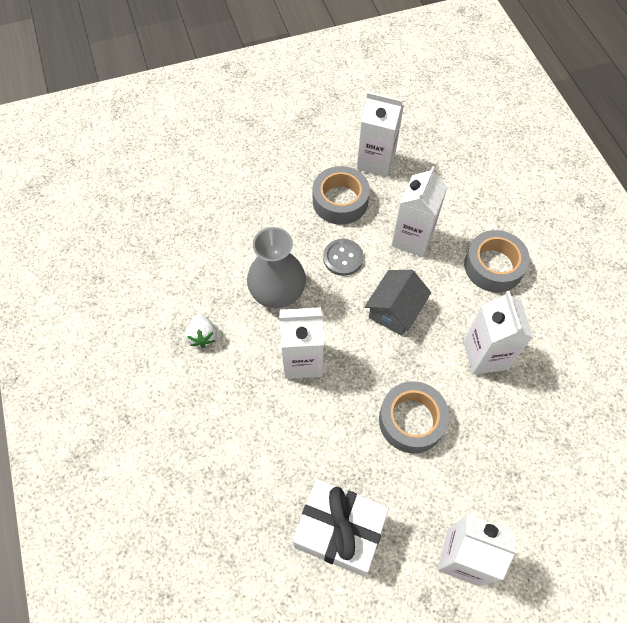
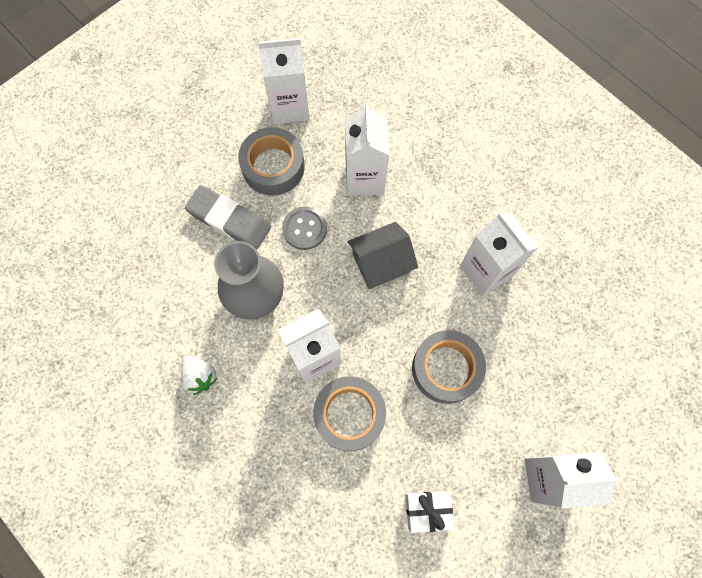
camera: 25 degrees left, 10 degrees up
(285, 227) = (229, 220): none -> grey eraser
(339, 531) = (427, 510): white gift -> white gift, size x0.54
(395, 310) = (381, 262): grey house -> grey house turned 60 degrees clockwise
(493, 266) = (455, 174): grey tape -> grey tape (349, 415)

